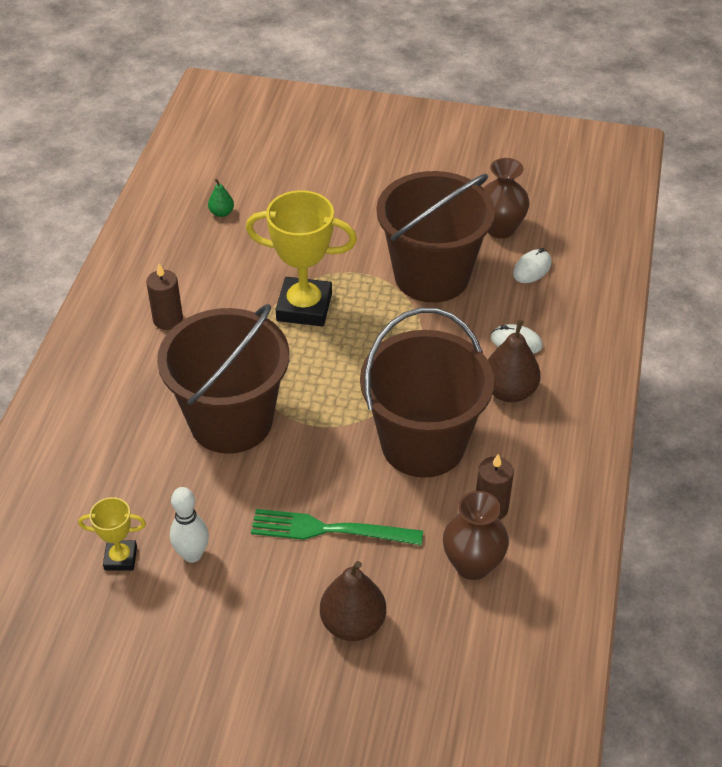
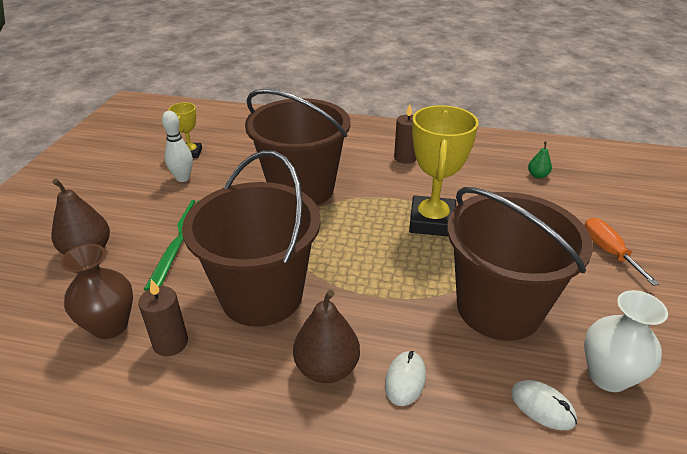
camera: 90 degrees right, 10 degrees down
(355, 192) = (608, 251): none -> orange screwdriver
(500, 229) = (608, 376): brown vase -> white vase

